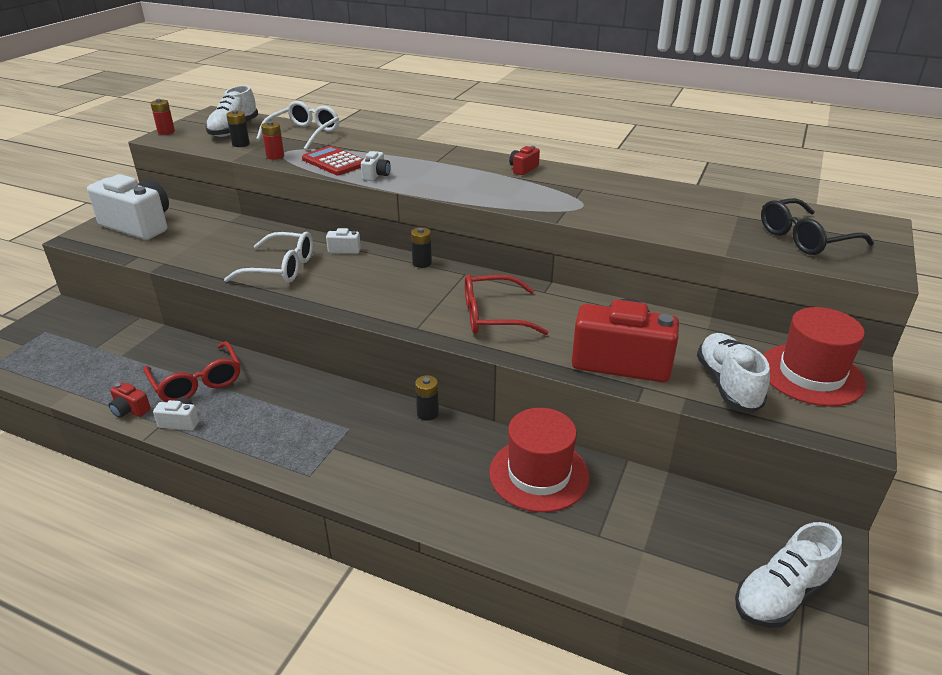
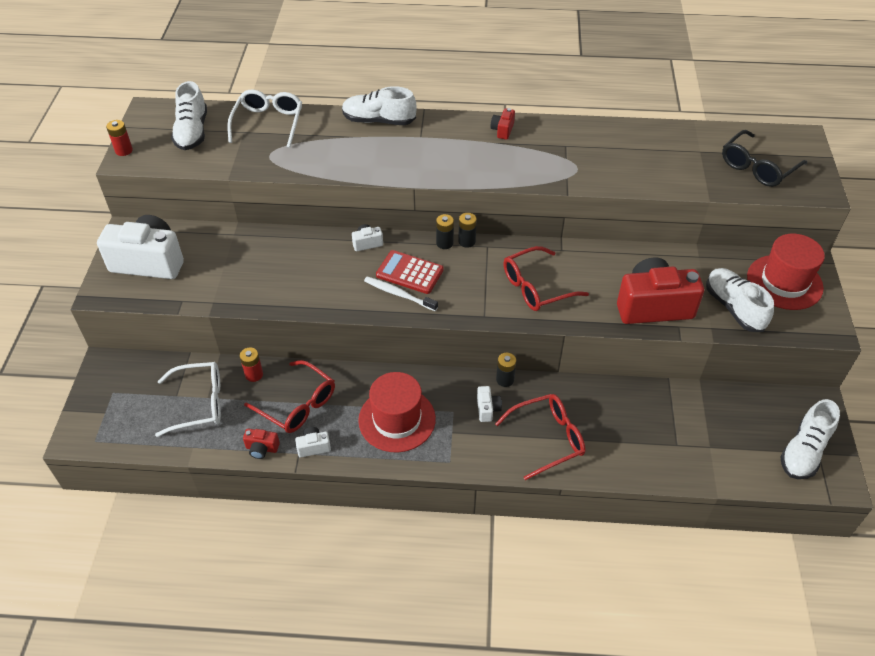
camera: 20 degrees left, 15 degrees up
(241, 144) = (217, 153): black battery -> black battery (466, 241)
(275, 156) = (266, 163): red battery -> red battery (254, 374)
(281, 268) = (326, 281): white glasses -> white glasses (199, 403)
(334, 162) = (328, 159): red calculator -> red calculator (409, 273)
(342, 292) = (399, 294): none -> white toothbrush
(376, 175) = (380, 169): white camera -> white camera (487, 409)
(406, 146) = (379, 121): none -> white shoe
(438, 483) = (547, 438): none -> red glasses
(539, 474) = (614, 409): red hat -> red hat (397, 419)

